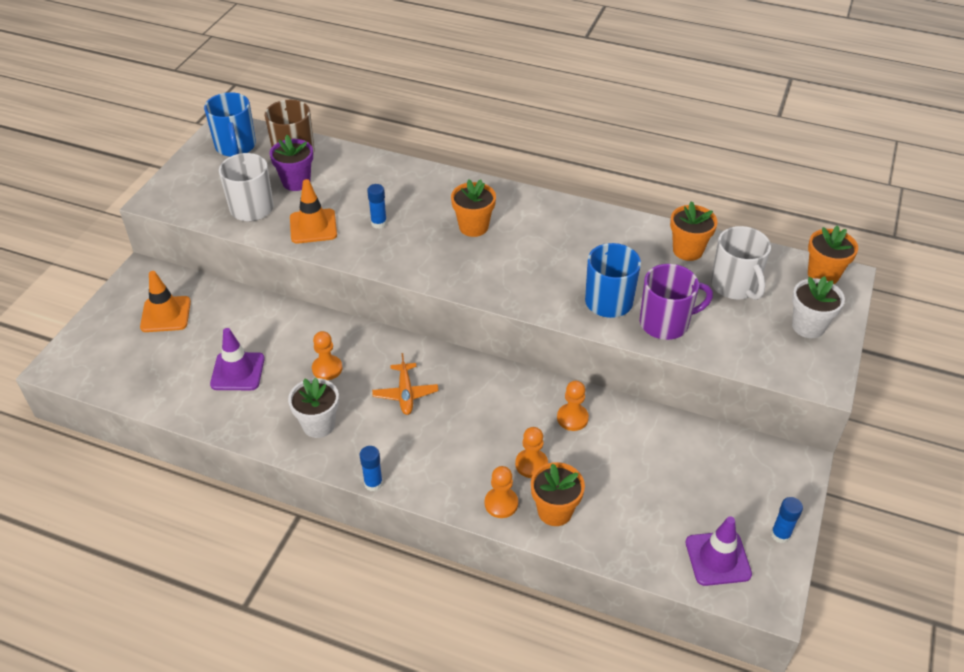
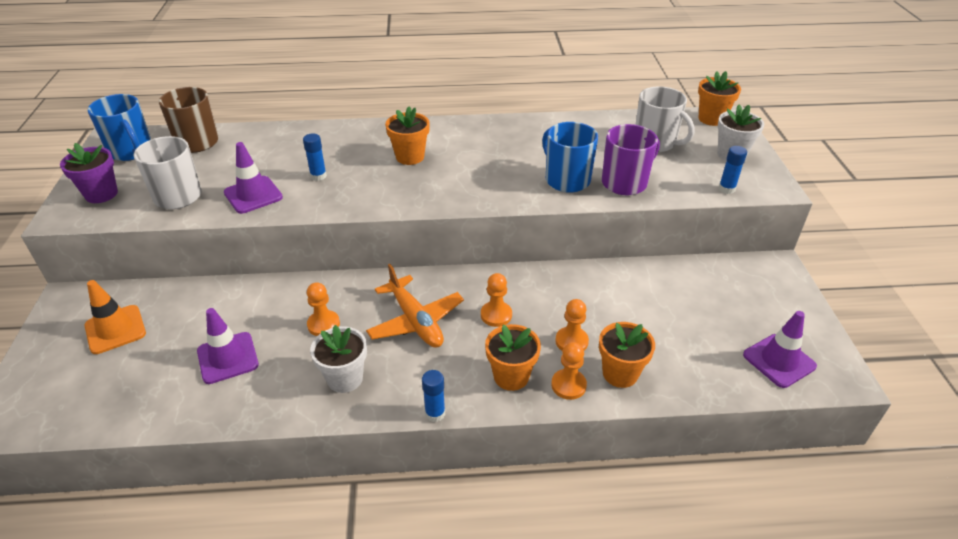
camera: 25 degrees left, 5 degrees down
(296, 182) = (213, 164): purple flower pot -> purple flower pot (101, 194)
(313, 226) = (253, 195): orange traffic cone -> purple traffic cone
(405, 394) = (416, 321): orange plane -> orange plane, size x1.51
(572, 418) = (579, 291): orange pawn -> orange pawn (496, 315)
(687, 250) = (600, 128): orange flower pot -> orange flower pot (511, 376)
(780, 535) = (808, 323): blue glue stick -> blue glue stick (726, 189)

